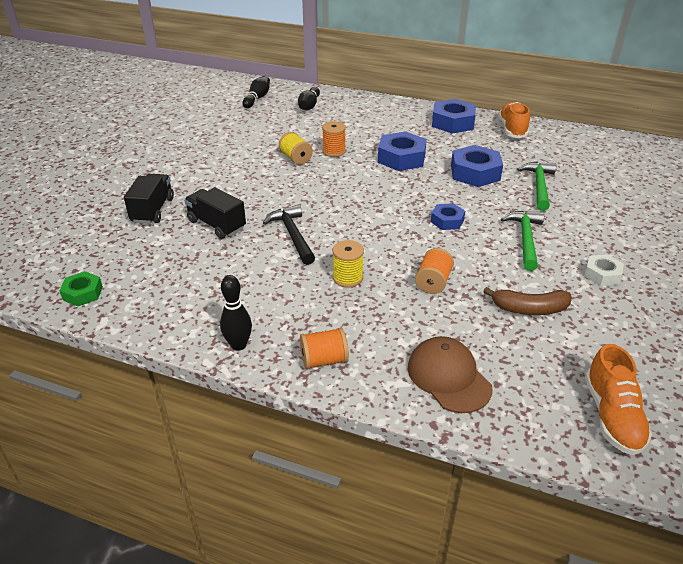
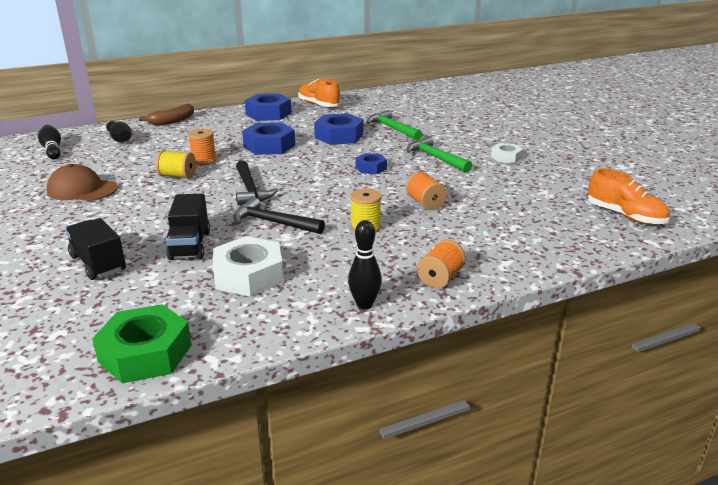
camera: 45 degrees left, 10 degrees down
(83, 293) = (145, 353): green nut -> green nut, size x1.75
(211, 272) = (249, 275): none -> white nut
(216, 225) = (190, 245): black truck -> black truck turned 90 degrees counterclockwise
(323, 196) = (250, 190): none -> black hammer
(448, 377) = (525, 244): brown cap -> brown cap (82, 189)
(529, 309) = (502, 190): brown banana -> brown banana (172, 121)

